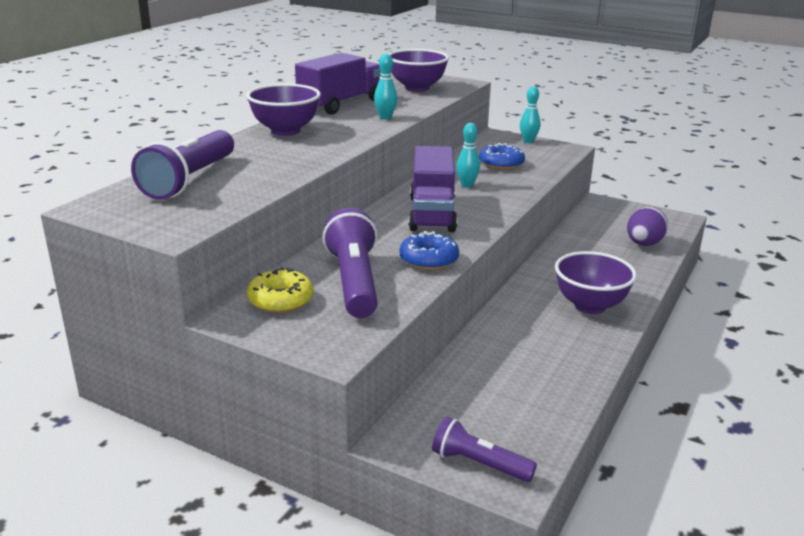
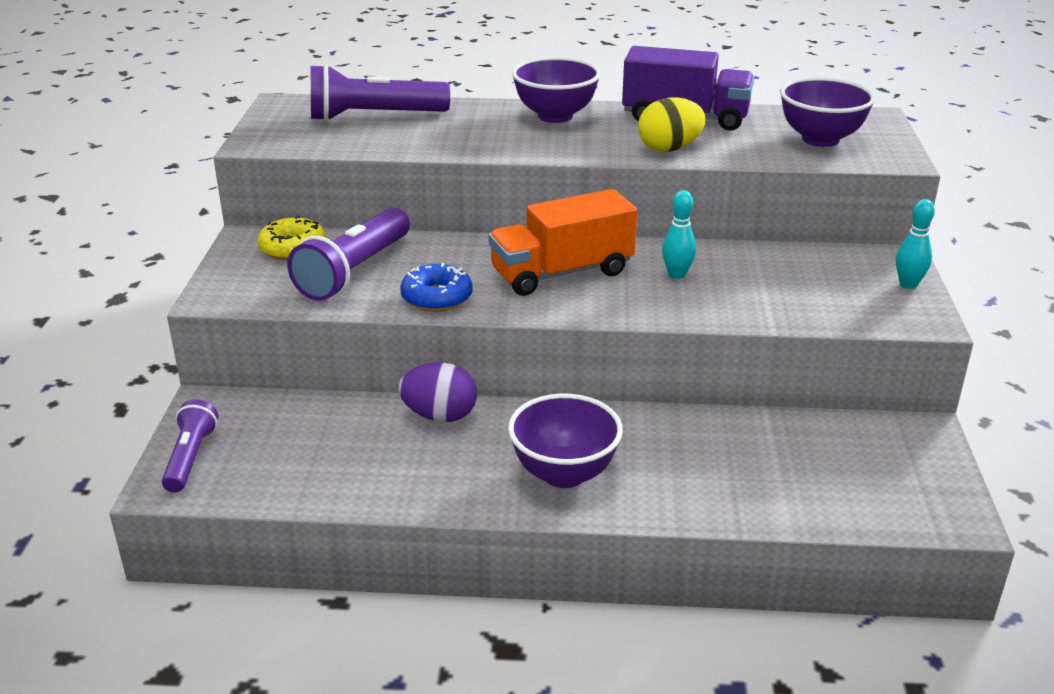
camera: 65 degrees right, 5 degrees up
(354, 282) = (354, 271): purple flashlight -> purple flashlight turned 150 degrees clockwise
(385, 117) = (669, 149): turquoise bowling pin -> yellow egg
(432, 214) = (561, 273): purple truck -> orange truck
(501, 164) = (784, 282): blue donut -> none
(643, 244) = (810, 494): purple egg -> purple egg (440, 416)

